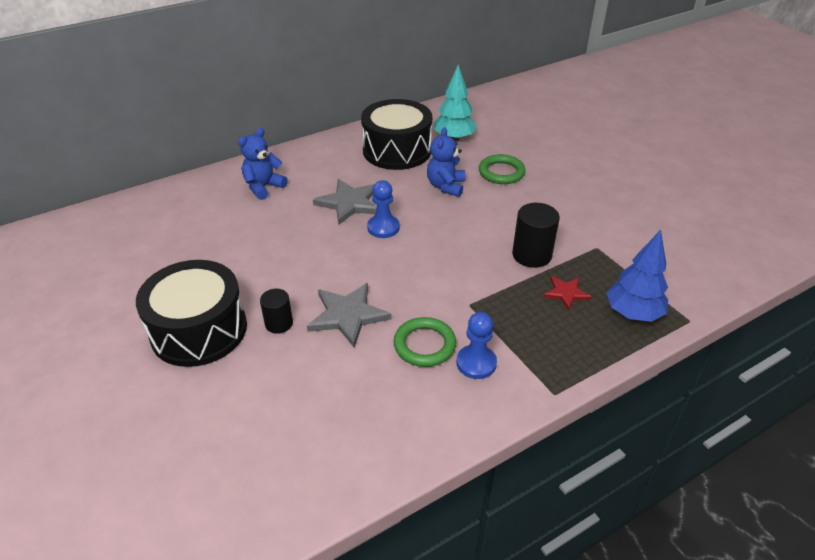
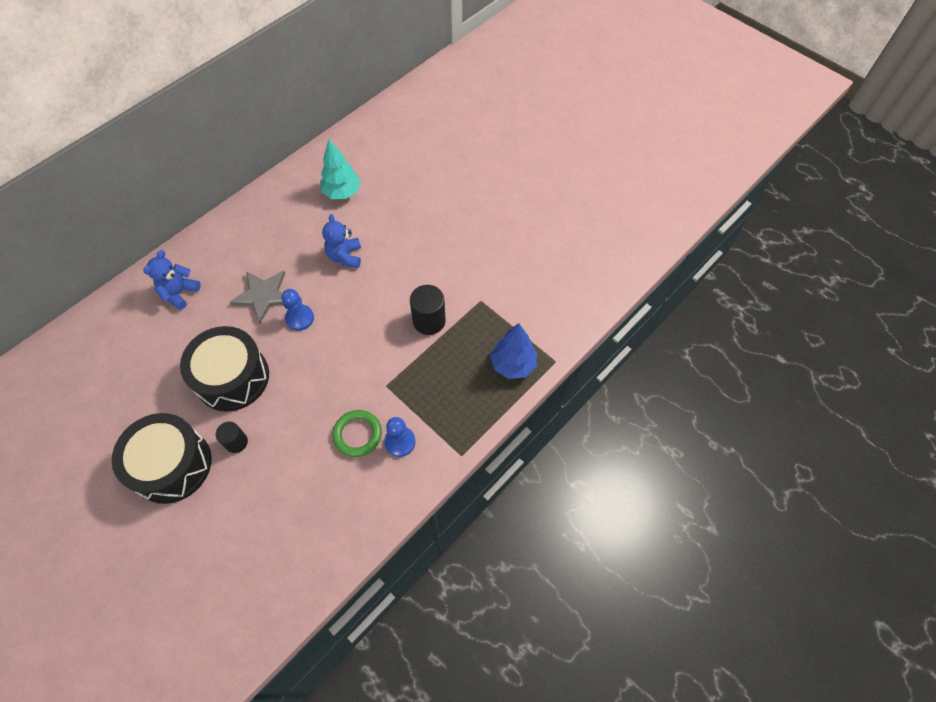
camera: 15 degrees left, 20 degrees up
(348, 315) = (291, 420): grey star -> none
(397, 150) = (292, 219): black drum -> black drum (232, 377)
(501, 172) = (391, 228): green ring -> none
(566, 293) = (460, 355): red star -> none

